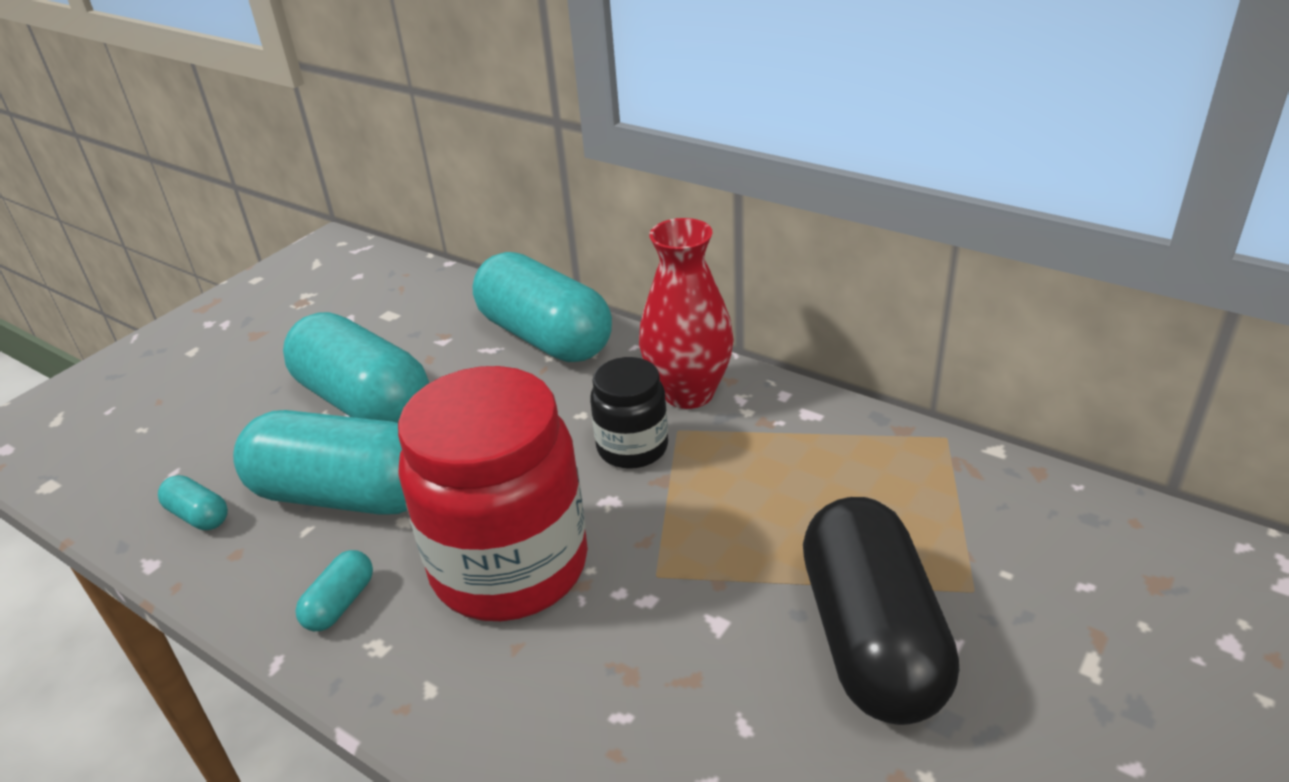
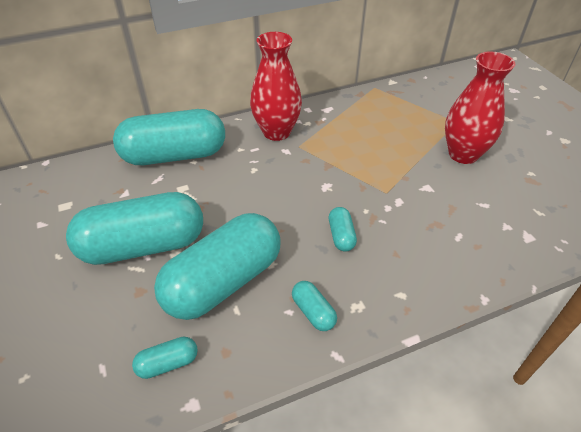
camera: 60 degrees left, 10 degrees up
(510, 566) = (341, 236): red jar -> turquoise capsule
(632, 448) = (297, 164): black jar -> none
(871, 639) = (463, 154): black capsule -> red vase

